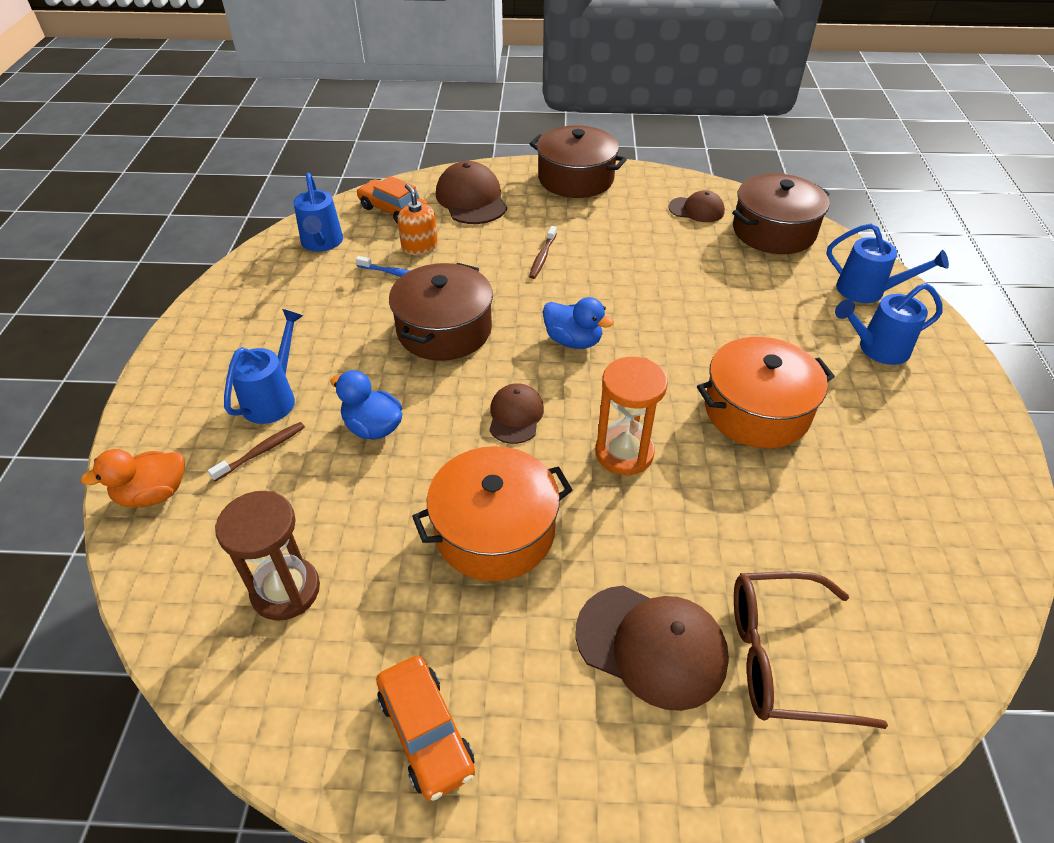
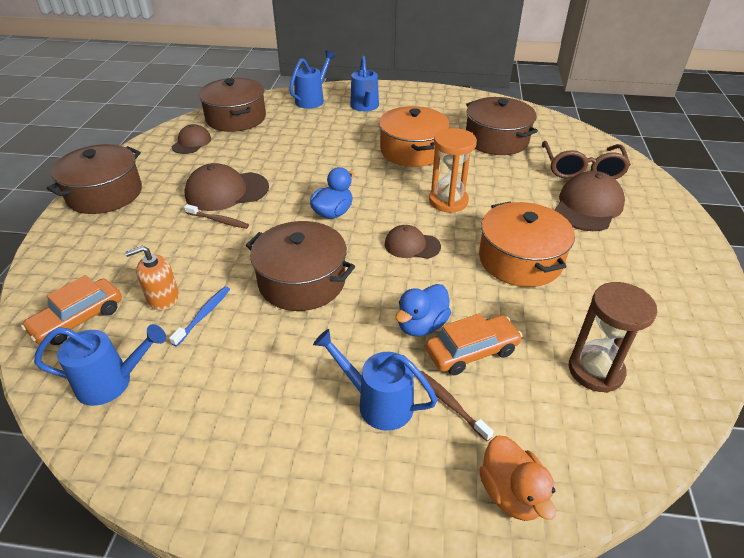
camera: 85 degrees left, 5 degrees down
(426, 732) = (674, 293): orange car -> orange car (471, 351)
(471, 199) = (96, 259): brown cap -> brown cap (226, 191)
(841, 524) = (496, 140): none -> brown pot

